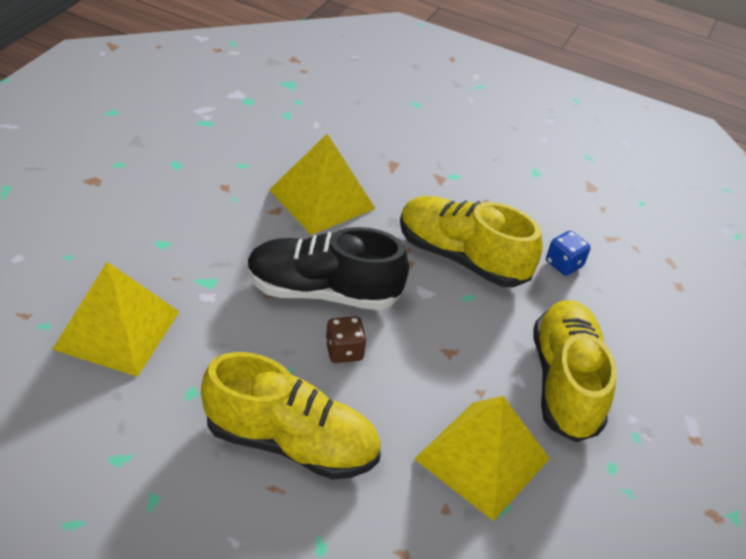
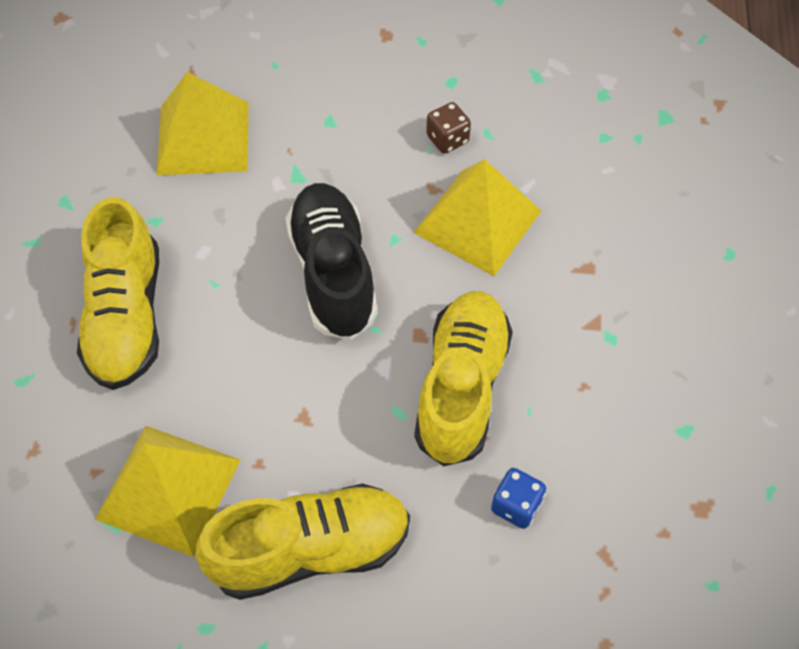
camera: 75 degrees right, 15 degrees up
(344, 351) = (259, 320): brown dice -> brown dice (447, 139)

